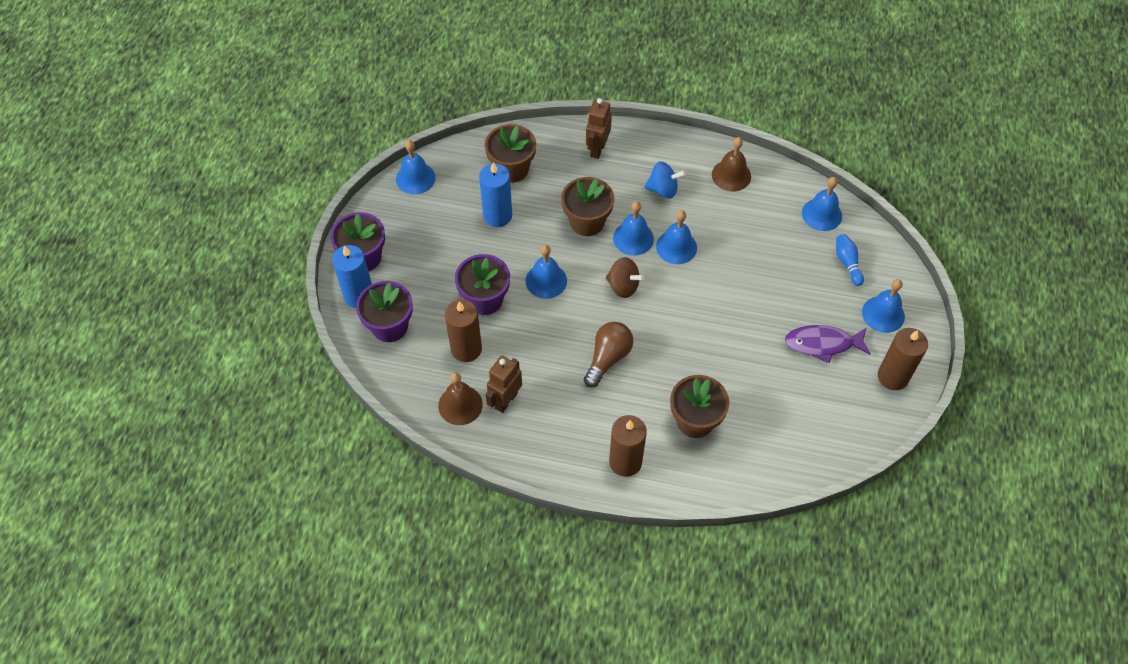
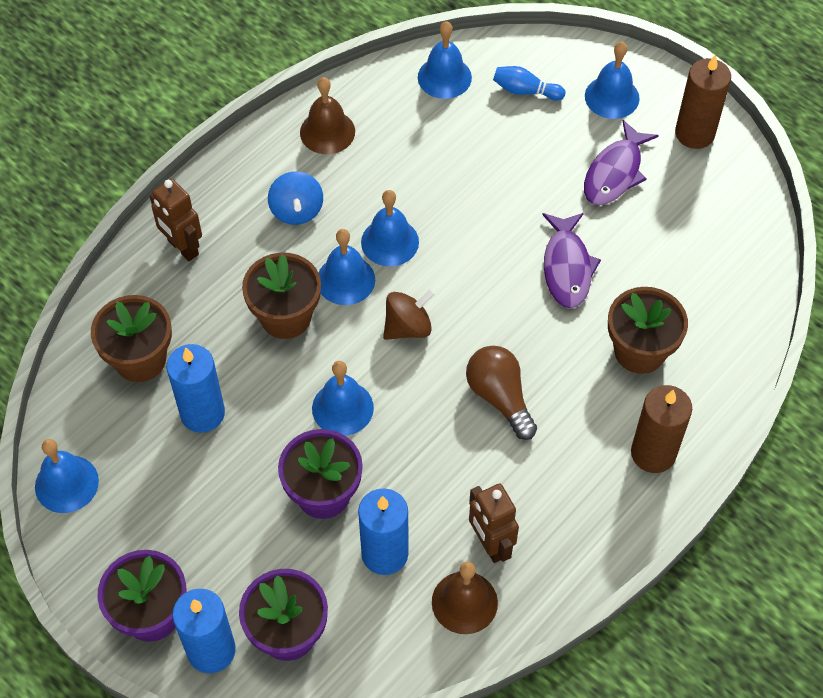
camera: 60 degrees left, 0 degrees up
(466, 349) = (384, 553): brown candle -> blue candle
(663, 189) = (296, 210): blue spinning top -> blue spinning top turned 135 degrees clockwise
(728, 350) = (567, 267): none -> purple fish

